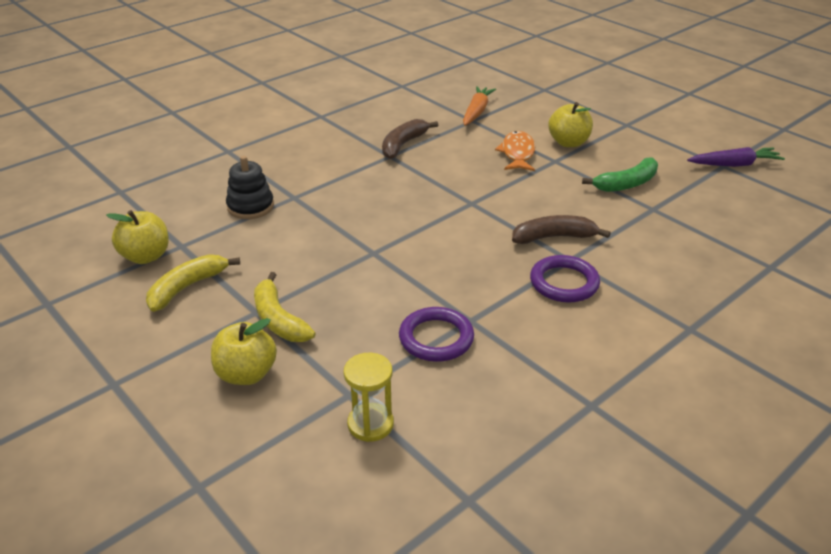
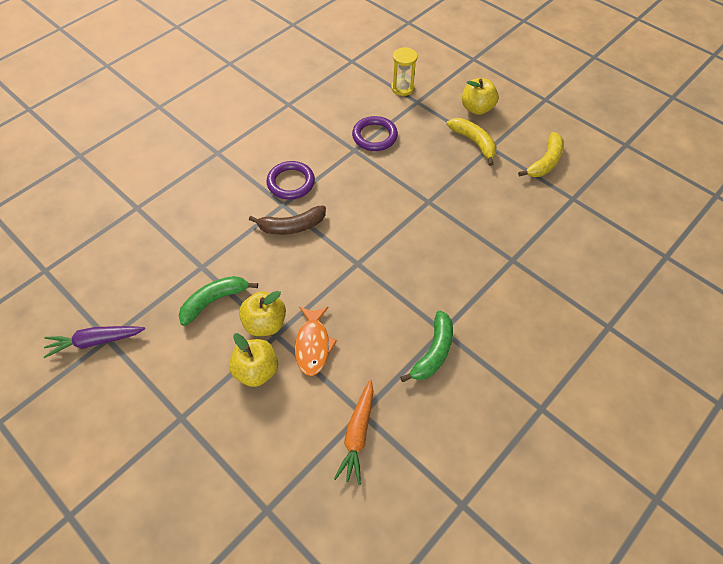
camera: 175 degrees right, 20 degrees up
(146, 256) = (591, 186): yellow apple -> yellow apple (265, 323)
(250, 207) = (543, 244): black stacking toy -> none
(403, 145) = (433, 352): brown banana -> green banana

